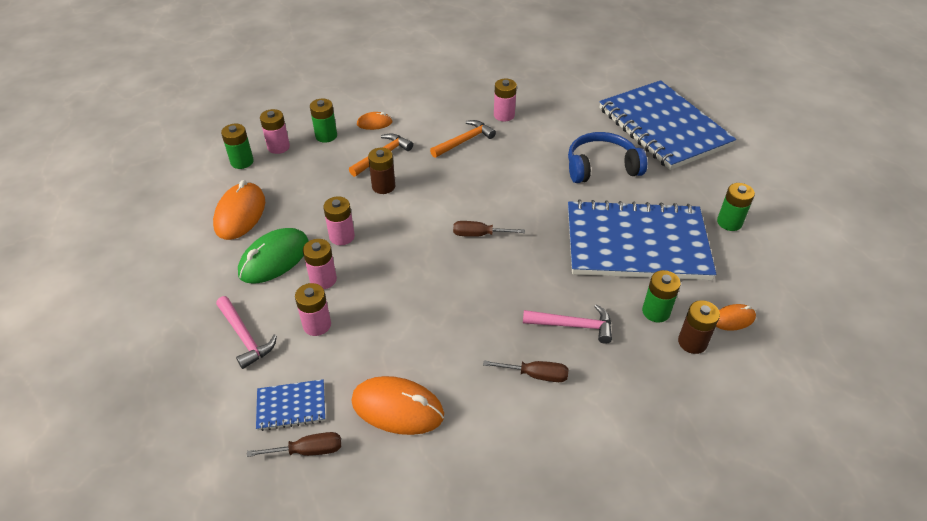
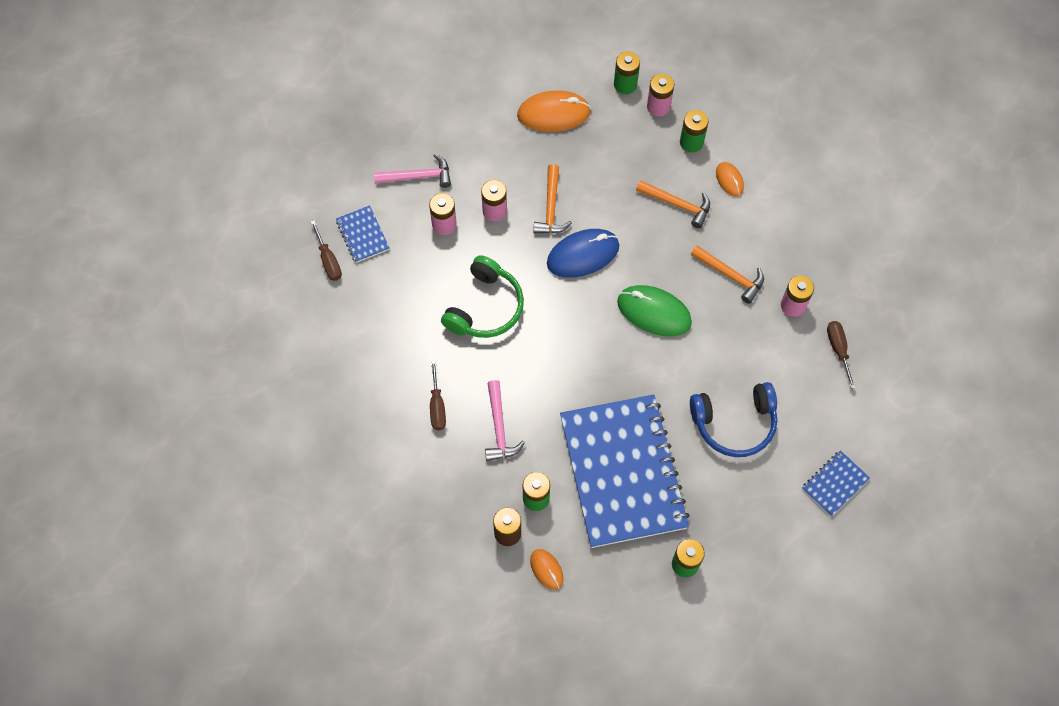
camera: 75 degrees right, 20 degrees up
(245, 337) = (418, 176): pink hammer -> pink hammer turned 135 degrees counterclockwise
(274, 259) = (507, 163): green mouse -> green mouse (654, 312)
(342, 236) = (551, 207): pink battery -> orange hammer
(383, 186) = (631, 220): brown battery -> none
(397, 408) = (379, 310): orange mouse -> none
(404, 225) = (583, 255): none -> blue mouse
(431, 309) = (485, 307): none -> green headphones
(479, 234) = (590, 324): brown screwdriver -> brown screwdriver (838, 349)
(601, 167) = (734, 423): blue headphones -> blue headphones turned 105 degrees clockwise
(663, 127) = (835, 484): blue notebook -> blue notebook, size x0.41

